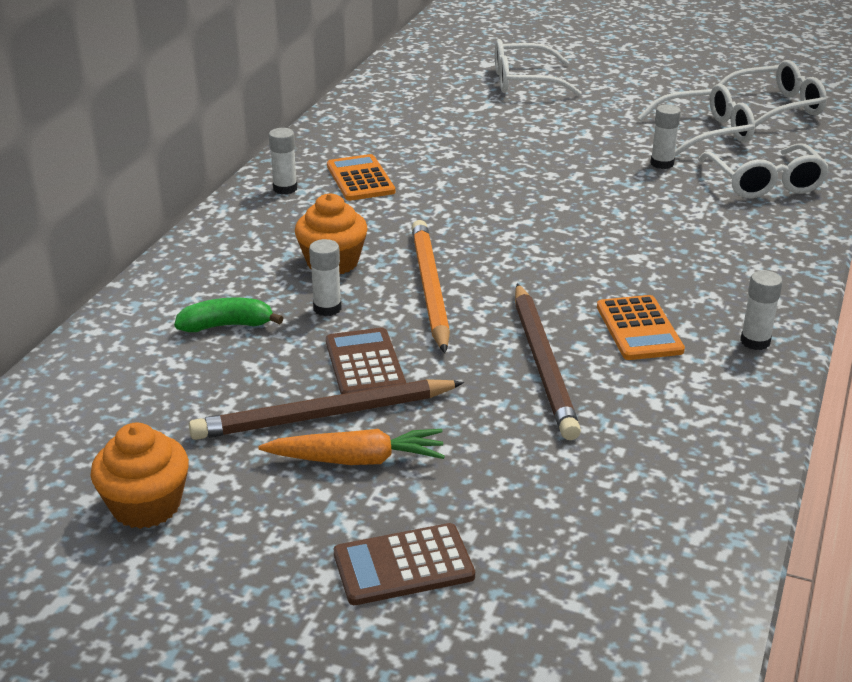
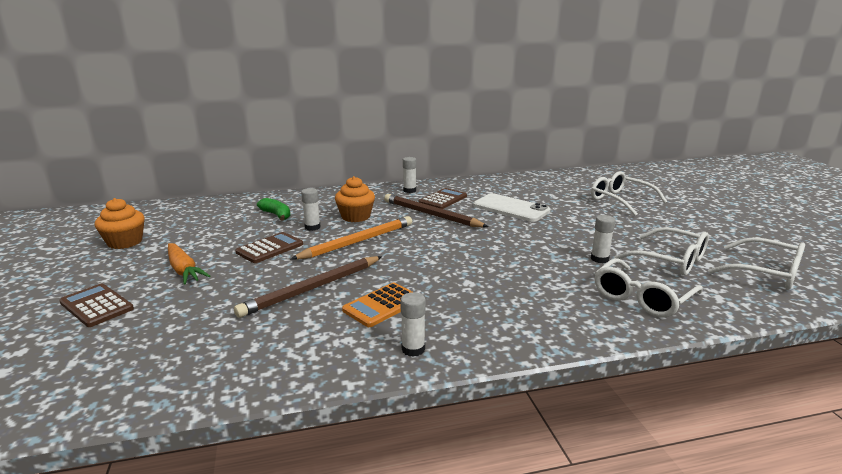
camera: 55 degrees right, 10 degrees down
(324, 415) = (217, 253): brown pencil -> brown pencil (431, 214)
(360, 179) = (443, 199): orange calculator -> brown calculator
(457, 149) = (511, 208): none -> white phone

